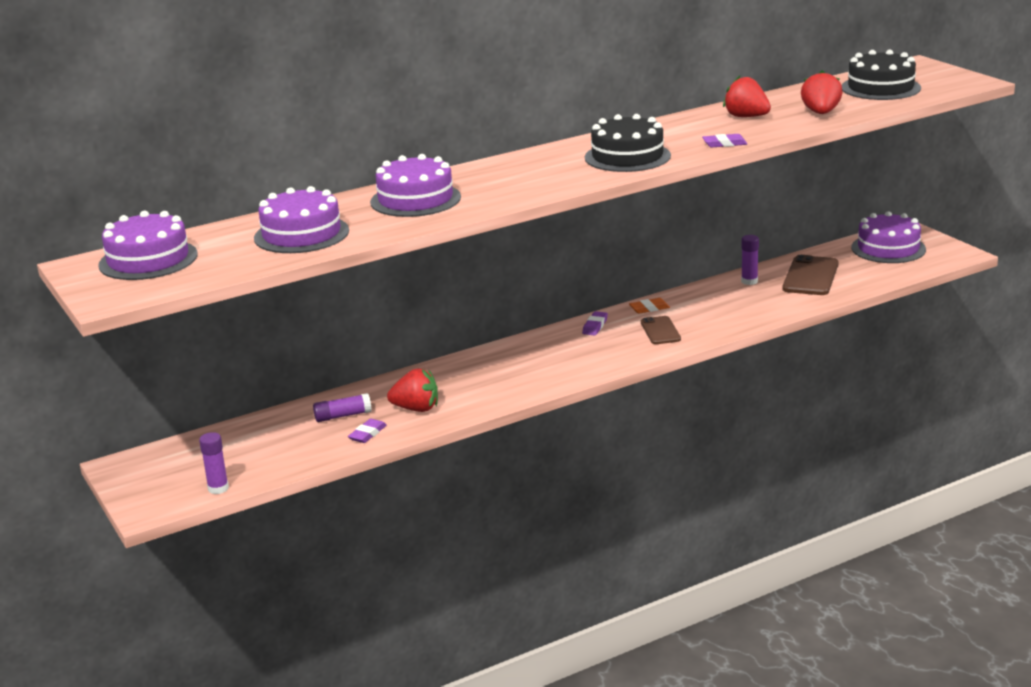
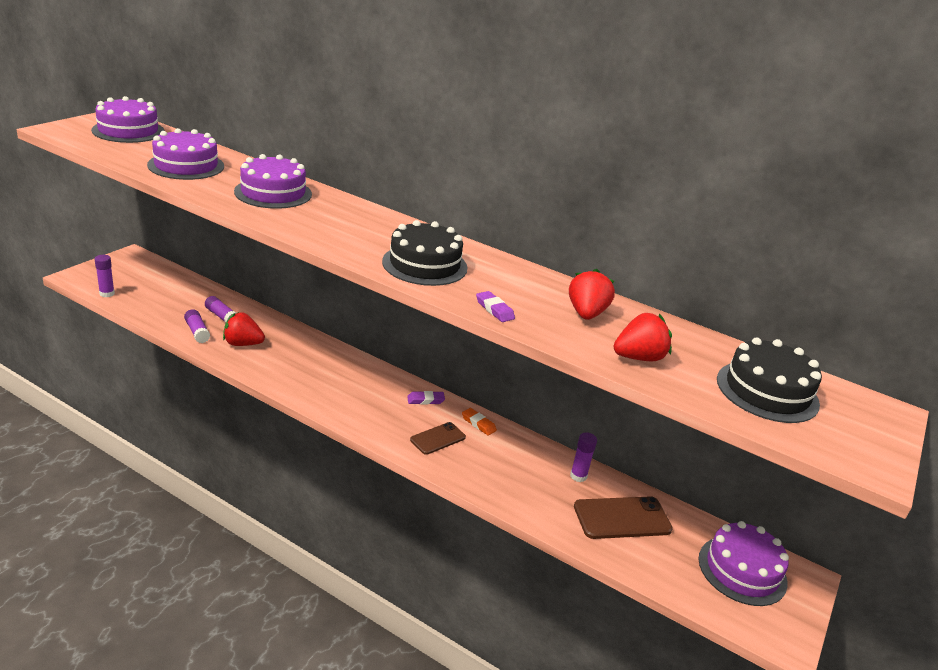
camera: 55 degrees right, 5 degrees up
(367, 434) = (197, 332): purple eraser -> purple glue stick
(416, 409) = (243, 344): red strawberry -> red strawberry turned 120 degrees clockwise

